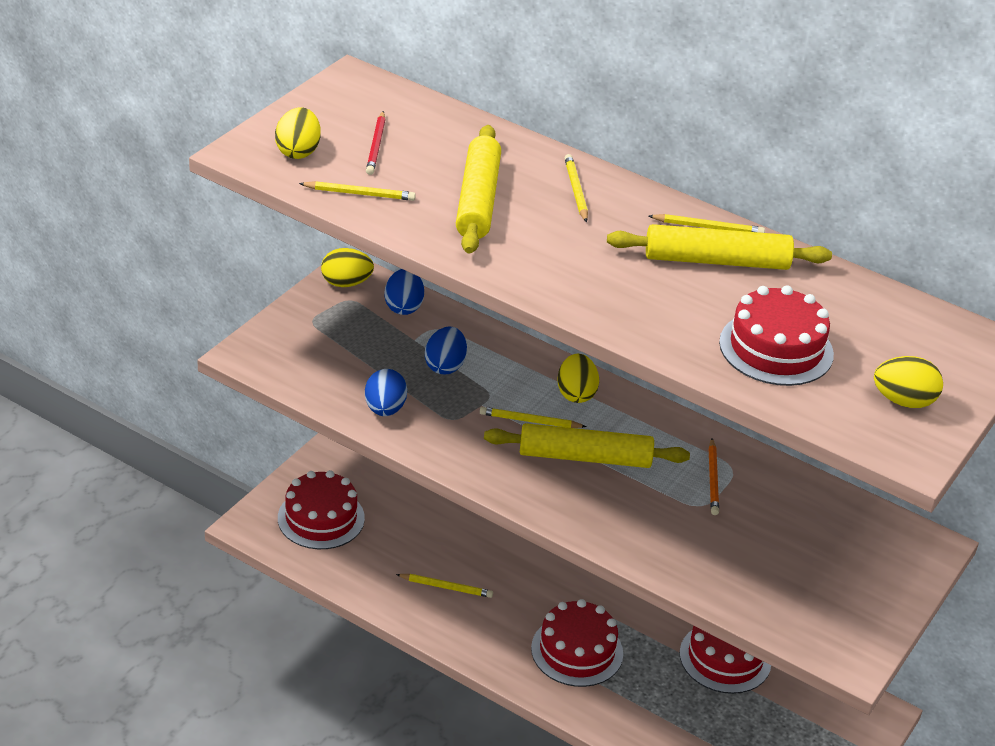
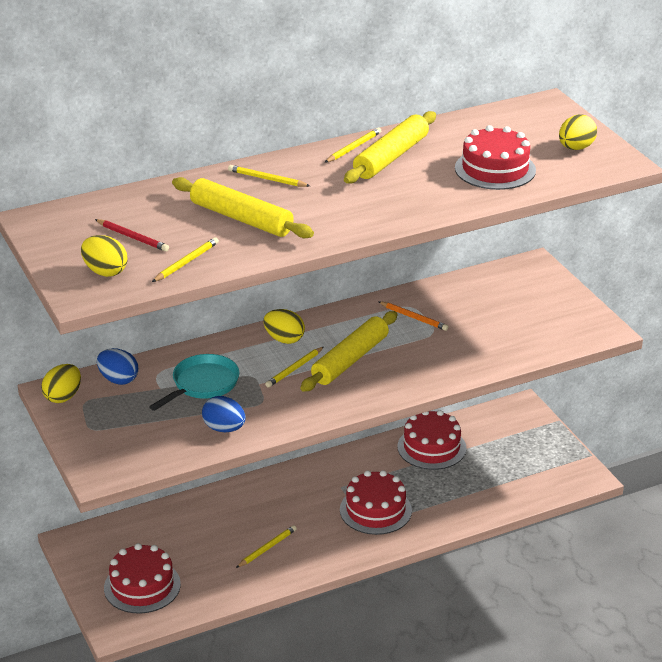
camera: 55 degrees left, 5 degrees down
(445, 366) = (202, 384): blue egg -> turquoise pan

